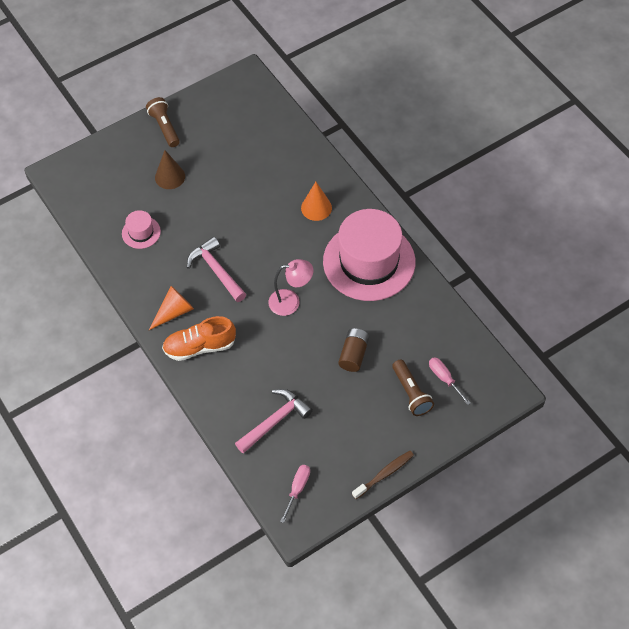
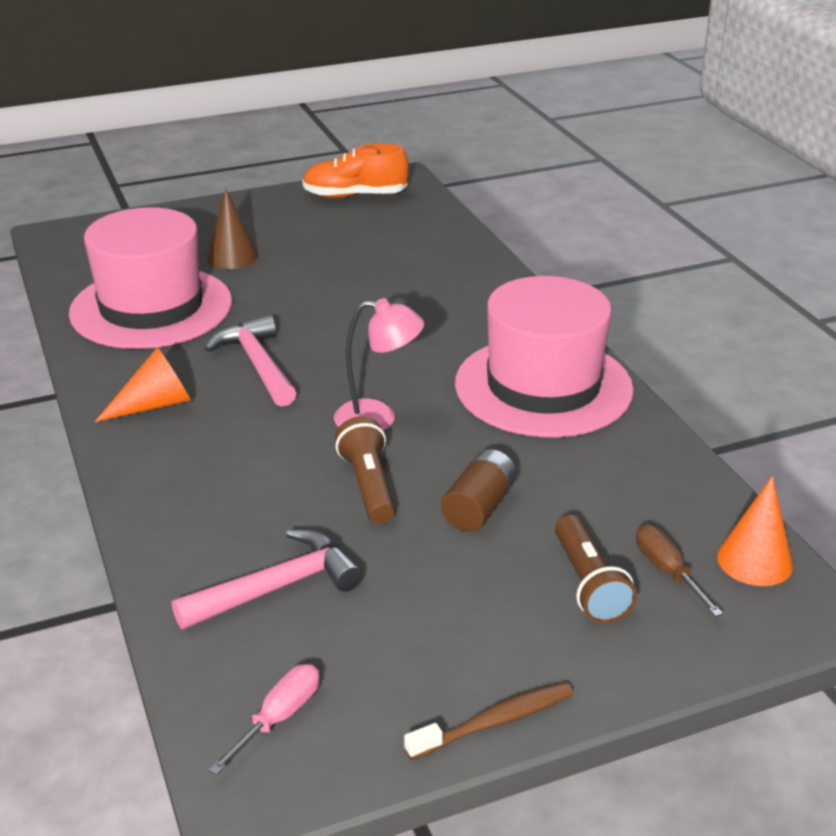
camera: 10 degrees right, 25 degrees down
(141, 232) = (151, 307): pink hat -> pink hat, size x2.33
(164, 127) = (250, 210): brown flashlight -> brown flashlight (368, 485)
(200, 347) = (178, 456): orange shoe -> orange shoe (355, 196)
(316, 208) = (465, 314): orange cone -> orange cone (754, 560)
(444, 379) = (668, 571): pink screwdriver -> brown screwdriver

